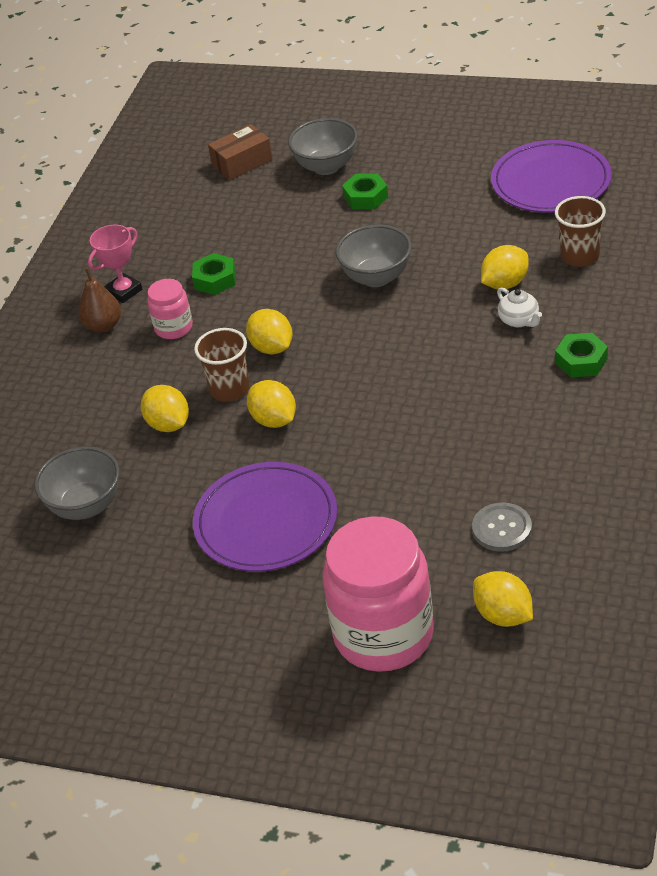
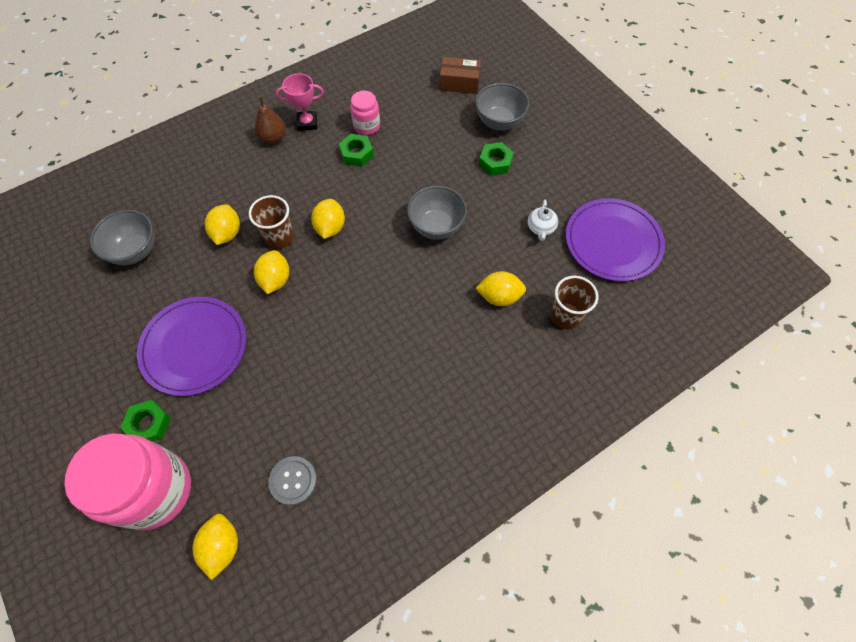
camera: 35 degrees right, 20 degrees up
(174, 328) = (301, 169): pink jar -> pink jar (366, 126)
(519, 320) = (476, 332): white teapot -> white teapot (540, 228)
(581, 361) = (475, 398): green nut -> green nut (149, 424)

